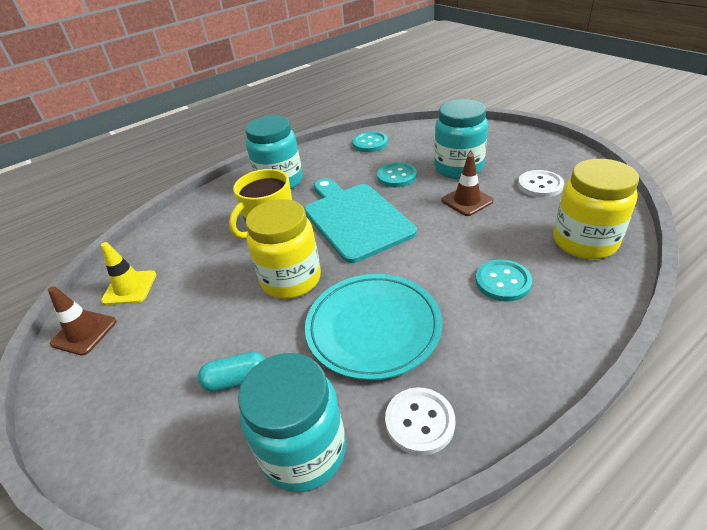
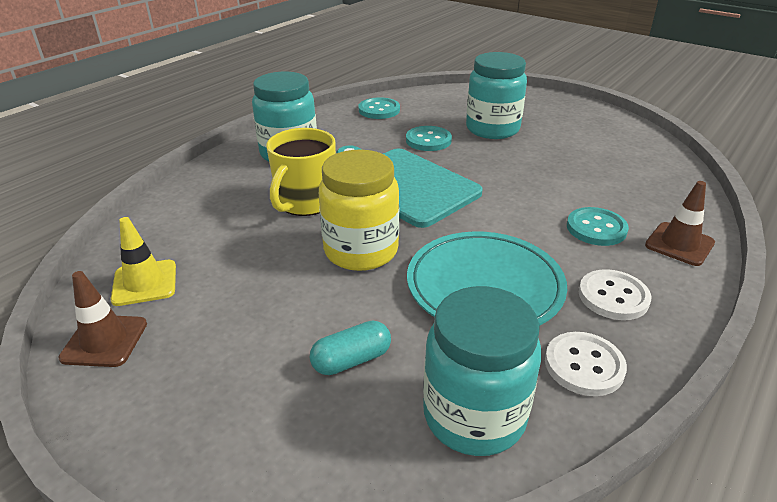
camera: 20 degrees left, 5 degrees down
(467, 201) = (518, 158): brown traffic cone -> brown traffic cone (679, 244)
(540, 185) = (584, 140): white button -> white button (613, 297)
(584, 242) = (654, 186): yellow jar -> none

